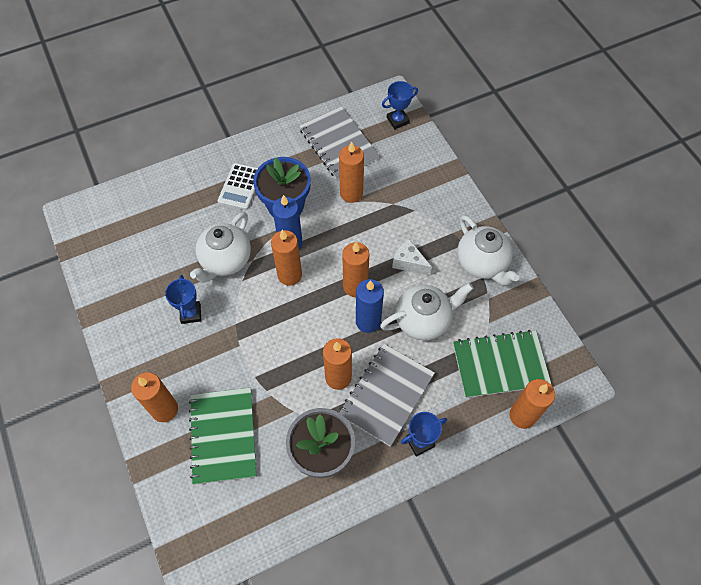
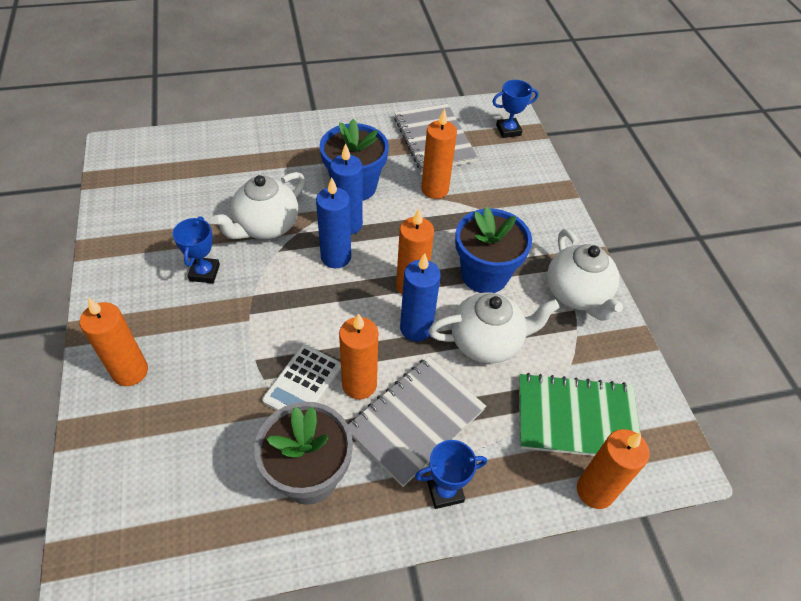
camera: 10 degrees right, 10 degrees down
(223, 436) = (189, 420): green notebook -> none
(240, 187) = (309, 158): white calculator -> white calculator (303, 383)
(289, 275) = (336, 257): orange candle -> blue candle
(409, 263) = (484, 275): white cheese -> blue flower pot

